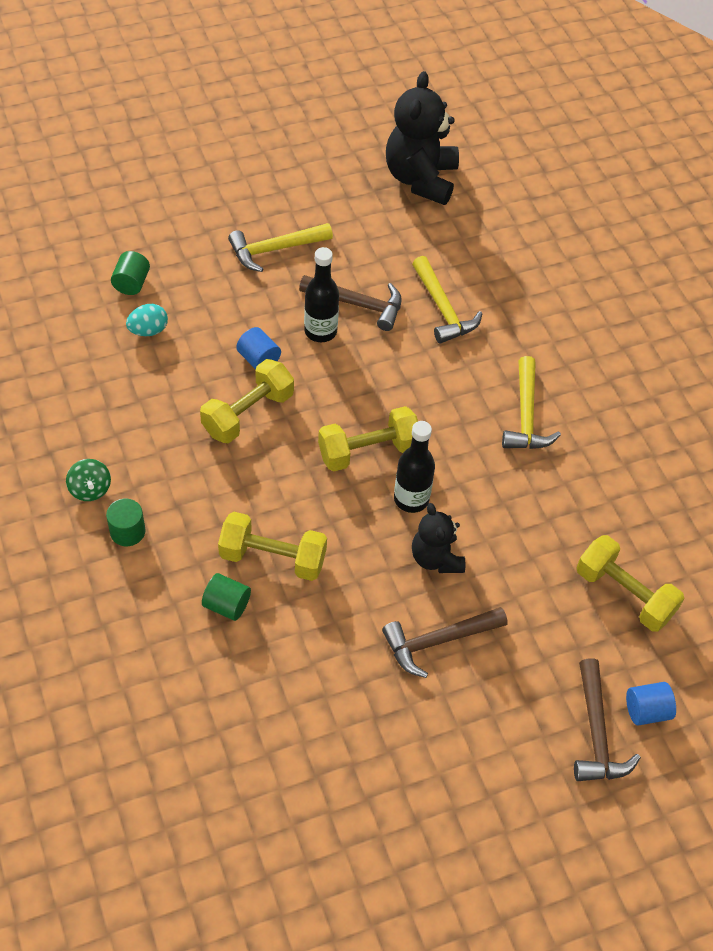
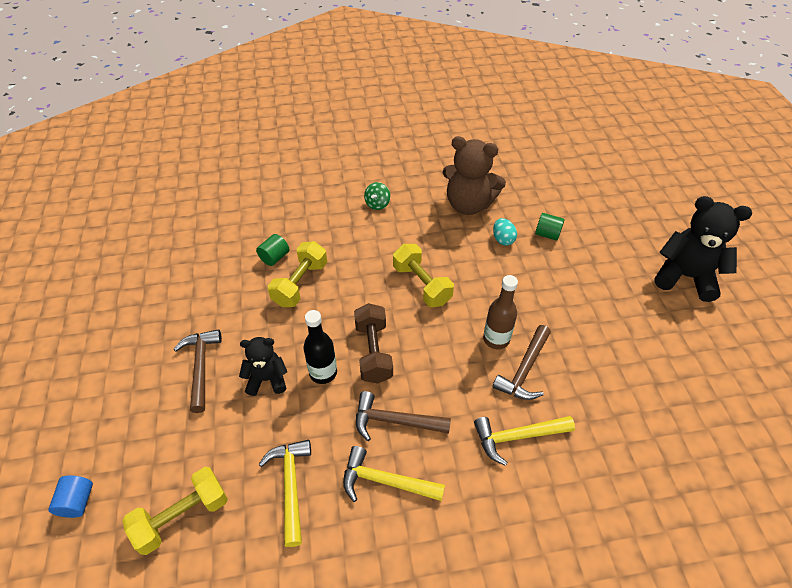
camera: 105 degrees right, 5 degrees down
(79, 373) = (468, 204): none -> brown teddy bear
(90, 489) = (377, 204): green spinning top -> green spinning top turned 60 degrees counterclockwise
(127, 531) = (342, 218): green cylinder -> none
(259, 359) = (471, 297): blue cylinder -> none
(275, 249) = (585, 321): yellow hammer -> yellow hammer (290, 486)
(320, 331) = (496, 339): black bottle -> brown bottle
(368, 451) = (373, 352): yellow dumbbell -> brown dumbbell
(420, 179) = (691, 452): black teddy bear -> black teddy bear (685, 277)
(596, 732) = (81, 457): brown hammer -> brown hammer (395, 421)

